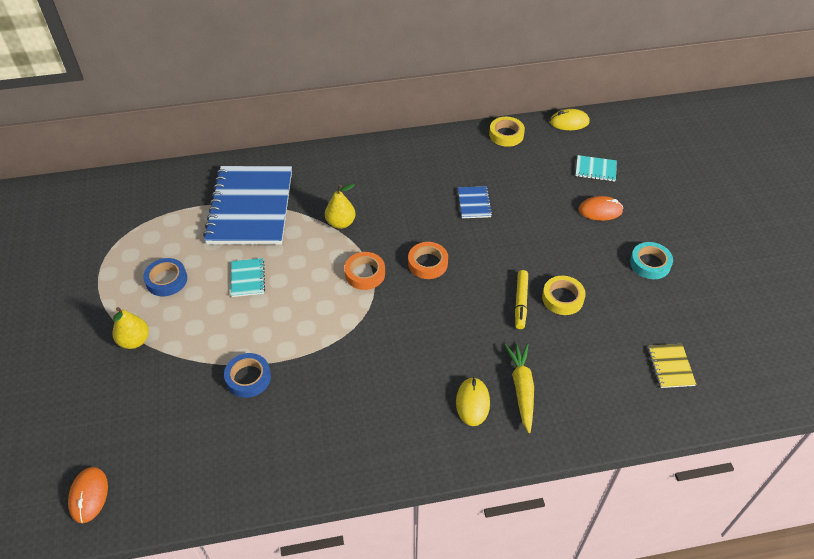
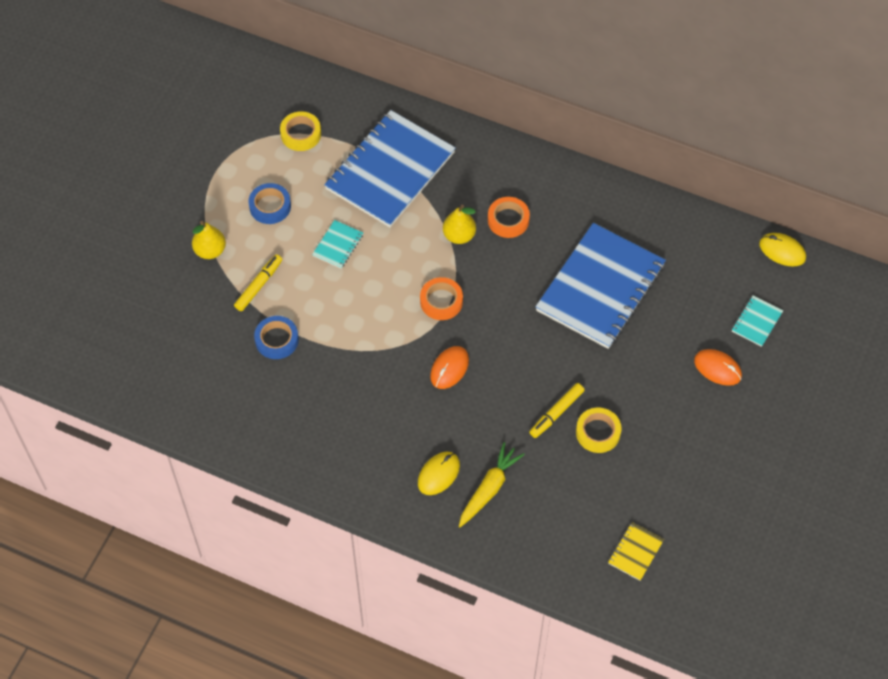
camera: 35 degrees right, 10 degrees up
(89, 495) = (103, 364): orange mouse -> orange mouse (449, 368)
(200, 344) = (259, 285): none -> yellow marker
(428, 263) = (505, 324): orange tape -> orange tape (508, 220)
(474, 203) = (600, 288): blue notebook -> blue notebook, size x2.49
(506, 135) = (701, 228): yellow tape -> yellow tape (301, 134)
(595, 169) = (756, 322): turquoise notebook -> turquoise notebook turned 75 degrees clockwise
(650, 263) = (712, 450): turquoise tape -> none

